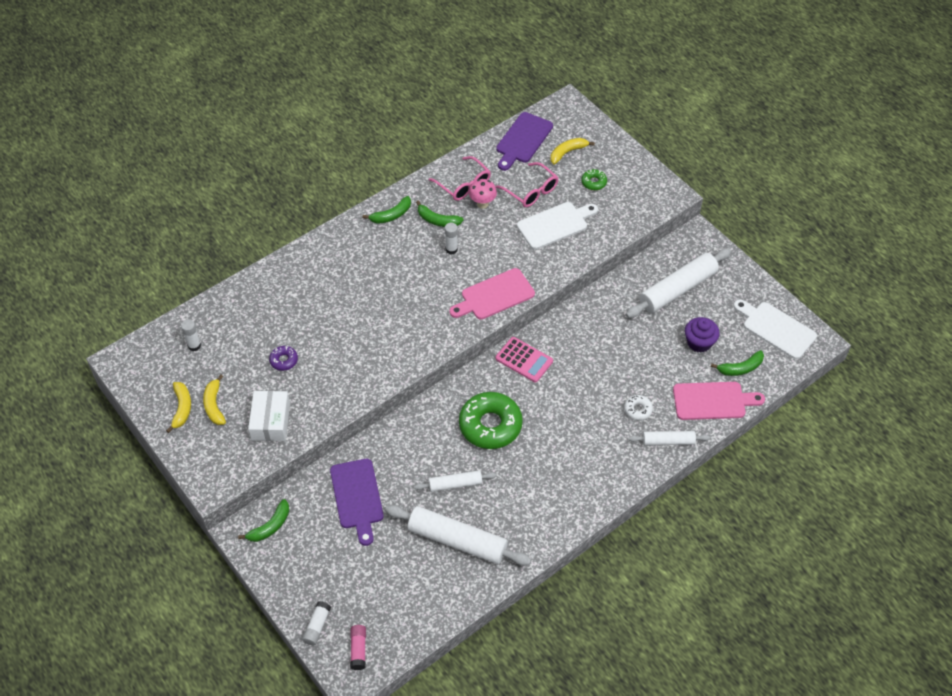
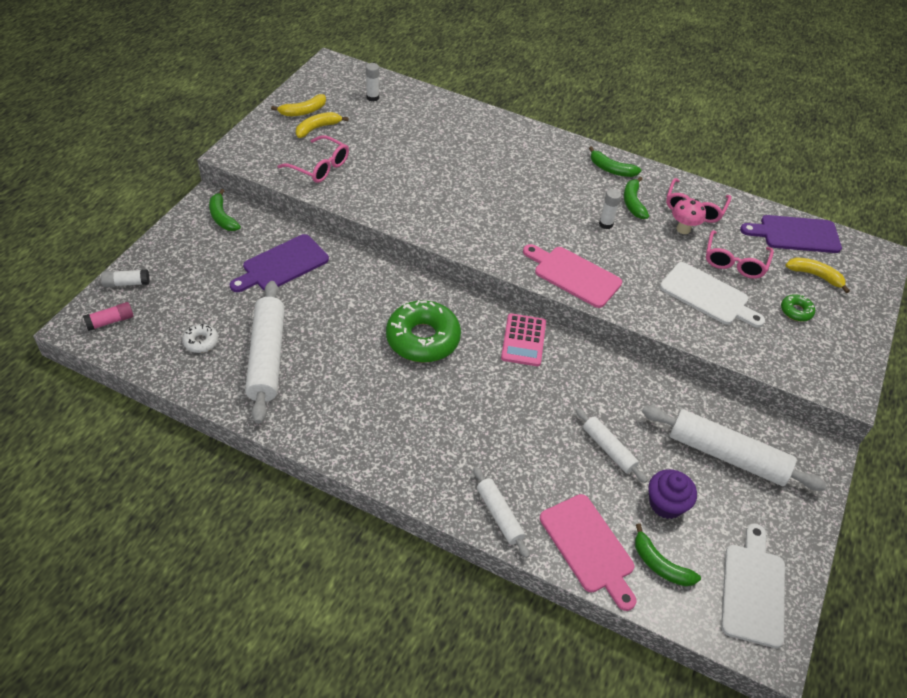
camera: 60 degrees right, 5 degrees down
(270, 526) = (222, 217): green banana -> green banana turned 45 degrees clockwise
(271, 421) = (320, 167): white box -> pink glasses
(284, 360) = (391, 153): purple donut -> none
(455, 484) = (334, 333): white rolling pin -> white rolling pin (608, 449)
(638, 410) = (525, 468): white donut -> white donut (201, 342)

